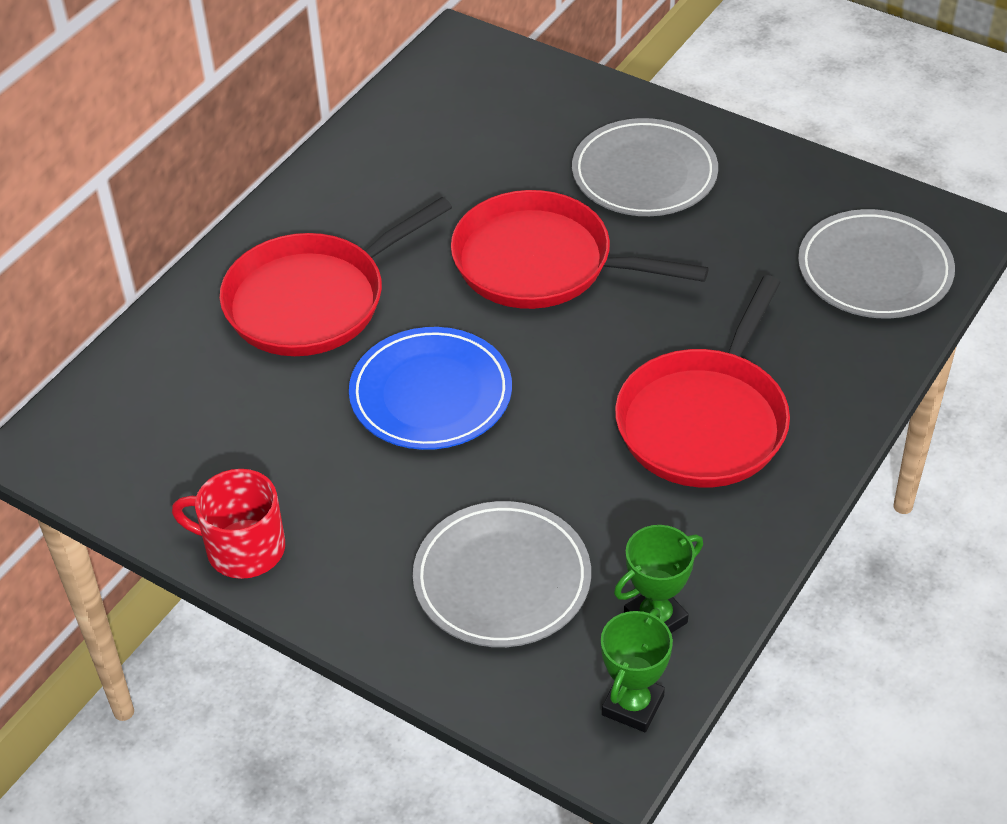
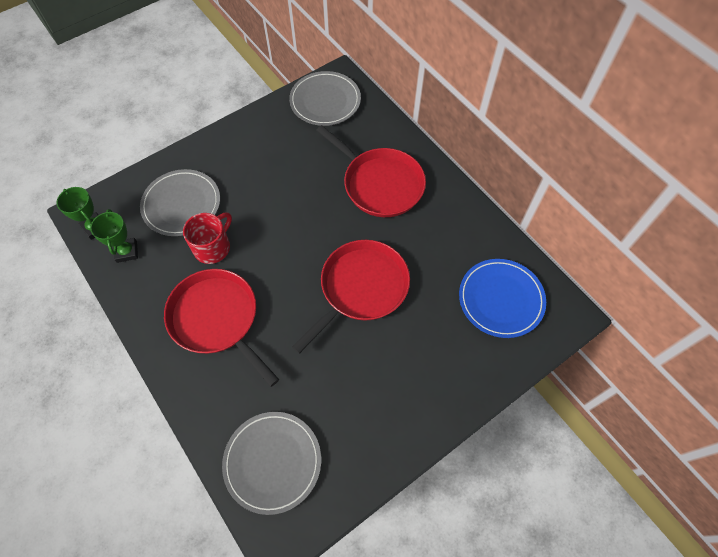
camera: 110 degrees right, 15 degrees up
(243, 548) = (251, 126): red mug -> red mug (213, 247)
(312, 301) = (380, 184): red pan -> red pan turned 150 degrees clockwise
(431, 394) = (297, 212): blue plate -> blue plate (501, 299)
(644, 174) = (410, 369): grey plate -> grey plate (325, 101)

